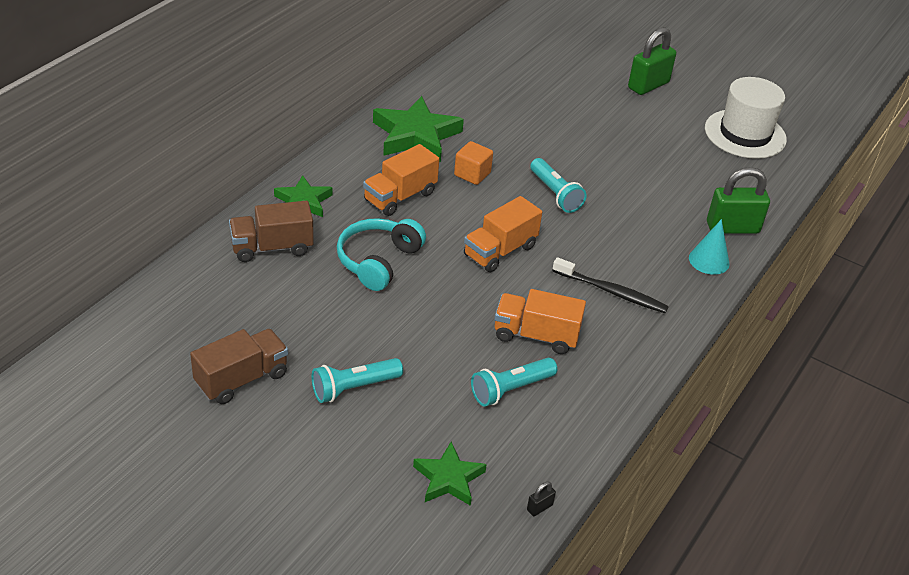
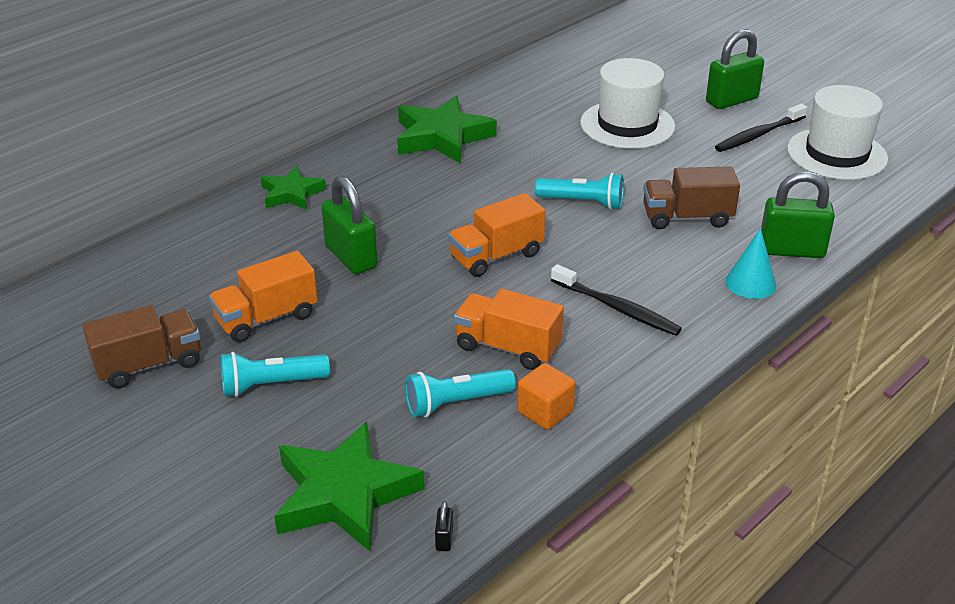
camera: 15 degrees right, 5 degrees down
(272, 247) = (238, 236): brown truck -> brown truck (687, 218)
(378, 261) = (351, 257): turquoise headphones -> green padlock
(400, 197) = (401, 195): orange truck -> orange truck (266, 318)
(448, 479) = (344, 494): green star -> green star, size x1.69
(472, 174) = (492, 177): orange cube -> orange cube (545, 411)
(539, 507) = (444, 539): black padlock -> black padlock turned 60 degrees counterclockwise
(555, 194) = (582, 203): turquoise flashlight -> turquoise flashlight turned 60 degrees counterclockwise
(569, 114) = (627, 125): none -> white hat
(679, 118) = (759, 135): none -> black toothbrush

